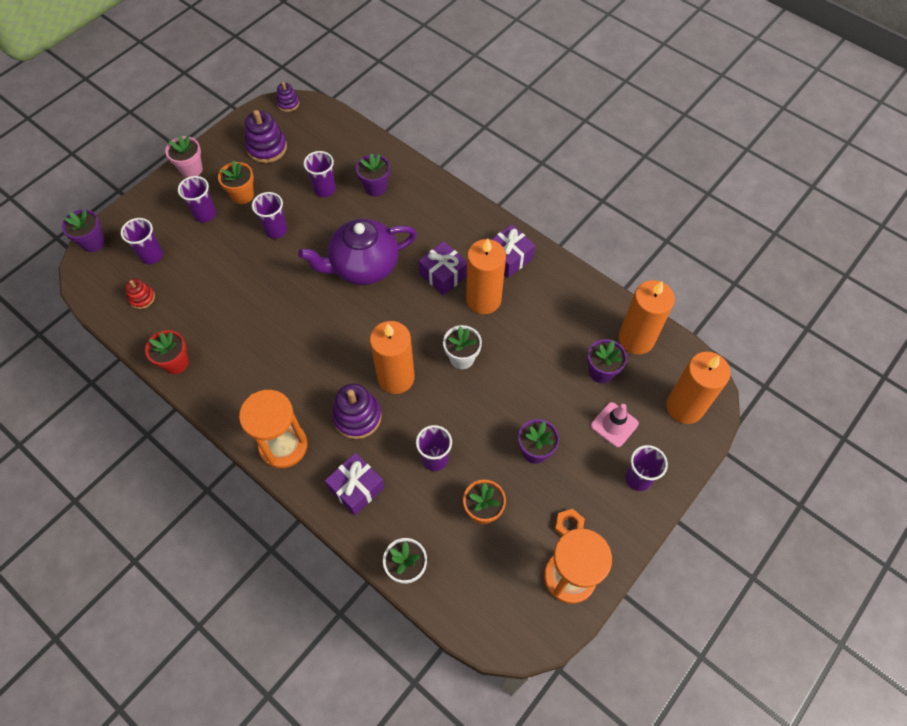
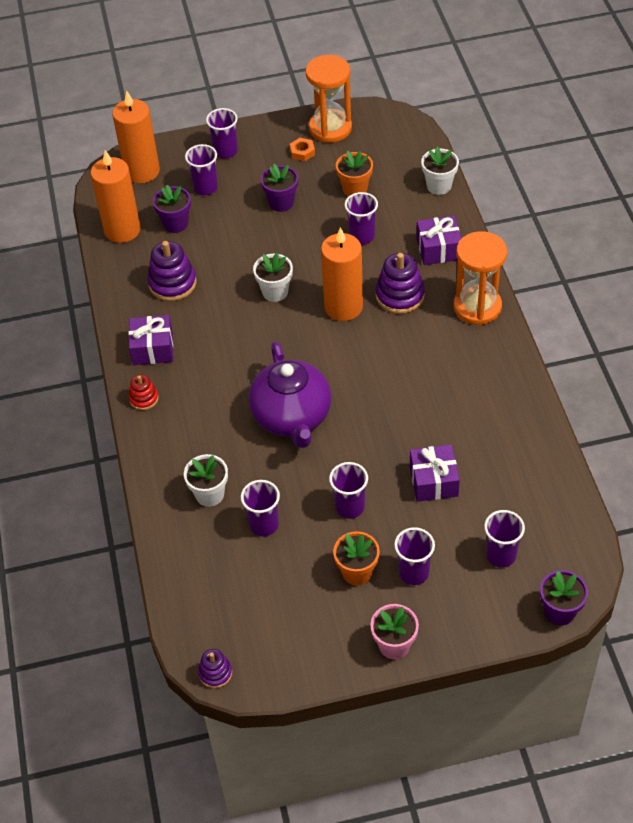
camera: 140 degrees left, 10 degrees down
(142, 298) = (535, 511): red stacking toy -> red stacking toy (144, 398)
(176, 363) = (534, 425): red flower pot -> none
(267, 148) = (287, 621): purple stacking toy -> purple stacking toy (172, 283)
(363, 266) = (292, 417): purple teapot -> purple teapot turned 60 degrees clockwise
(375, 187) = (209, 494): purple flower pot -> white flower pot
(443, 275) = (225, 367): purple gift -> purple gift (433, 481)
(483, 299) = (211, 326): orange candle -> none
(614, 424) = (205, 188): pink traffic cone -> purple cup

